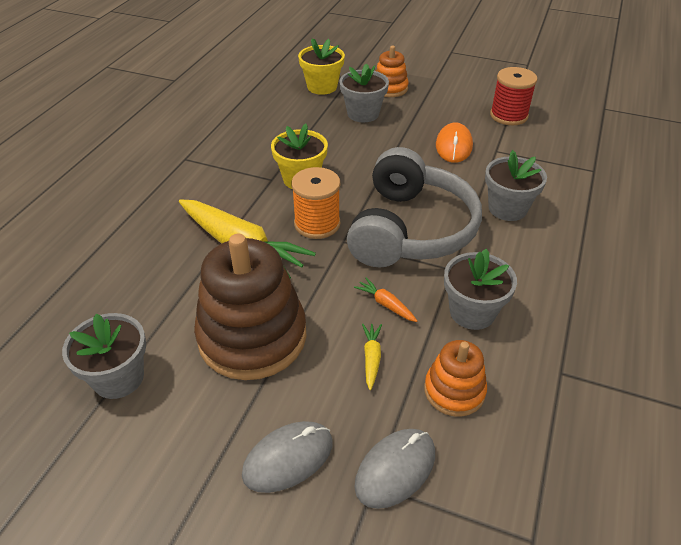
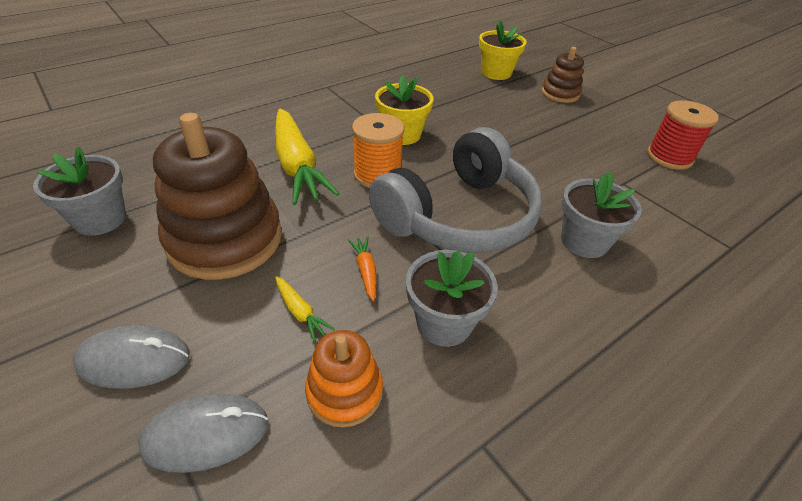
camera: 30 degrees right, 0 degrees up
(363, 114) = (513, 105): grey flower pot -> none
(371, 358) = (300, 312): yellow carrot -> yellow carrot turned 105 degrees clockwise
(390, 88) = (560, 94): orange stacking toy -> brown stacking toy
(453, 146) = (579, 162): orange mouse -> none

